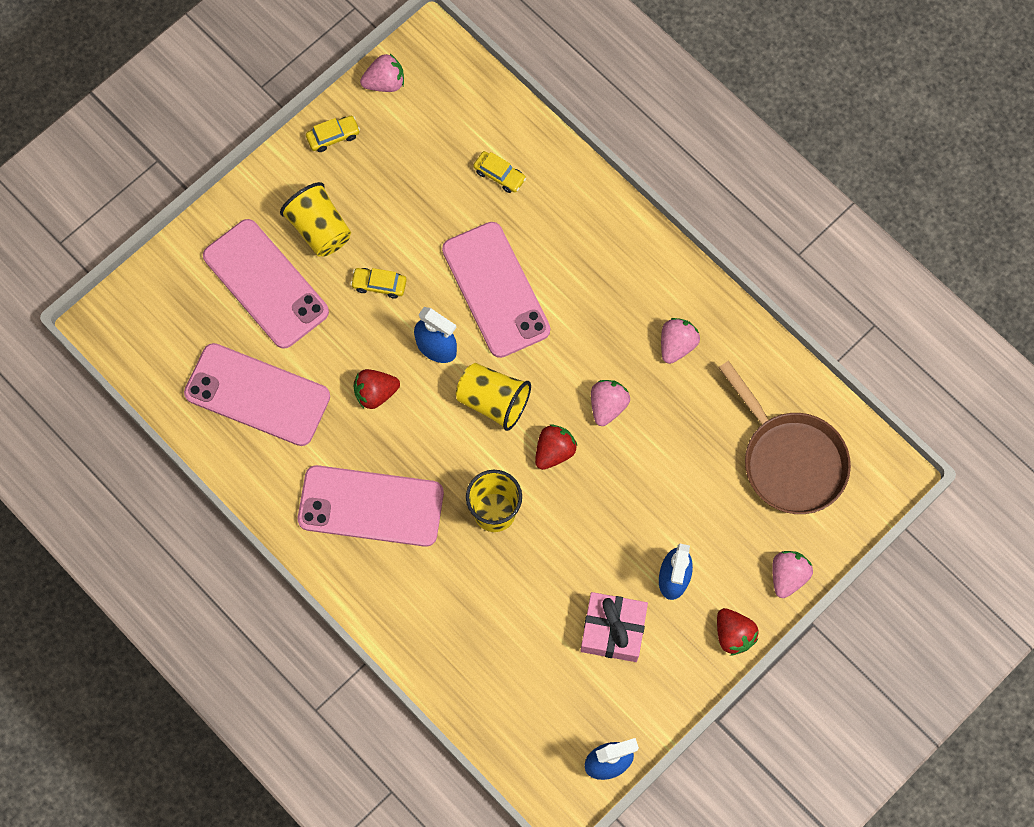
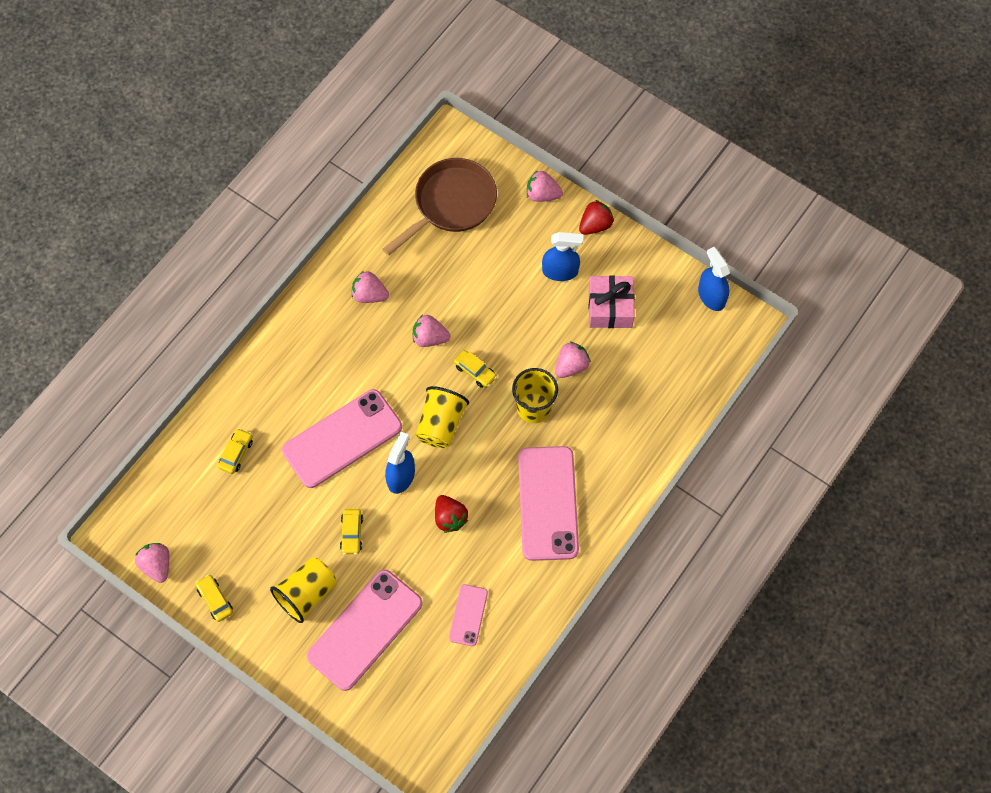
camera: 100 degrees left, 5 degrees down
(257, 395) = (468, 615): pink phone -> pink phone, size x0.50
(541, 566) = (571, 366): none -> pink strawberry
(554, 451) = (475, 371): red strawberry -> yellow car

